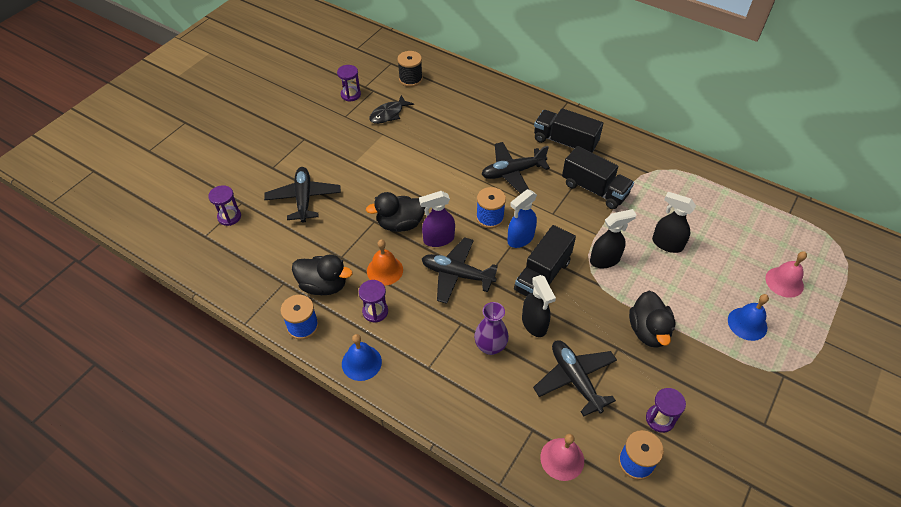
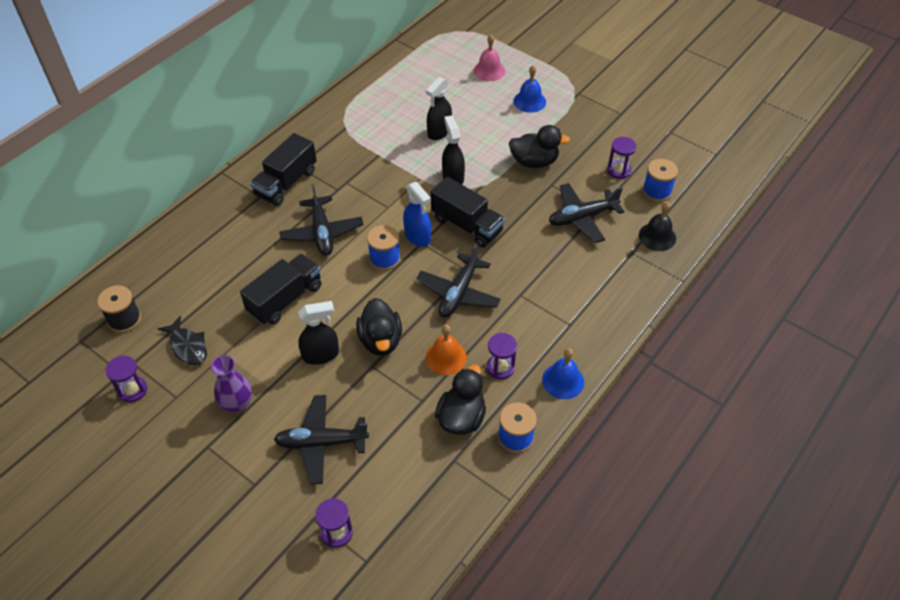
camera: 85 degrees left, 0 degrees up
(438, 239) = (408, 306): purple spray bottle -> none
(490, 346) = (547, 274): purple vase -> purple vase (237, 404)
(534, 324) = (523, 238): black spray bottle -> black spray bottle (321, 355)
(562, 459) = (657, 236): pink bell -> black bell
(594, 189) = (361, 170): black truck -> black truck (285, 299)

